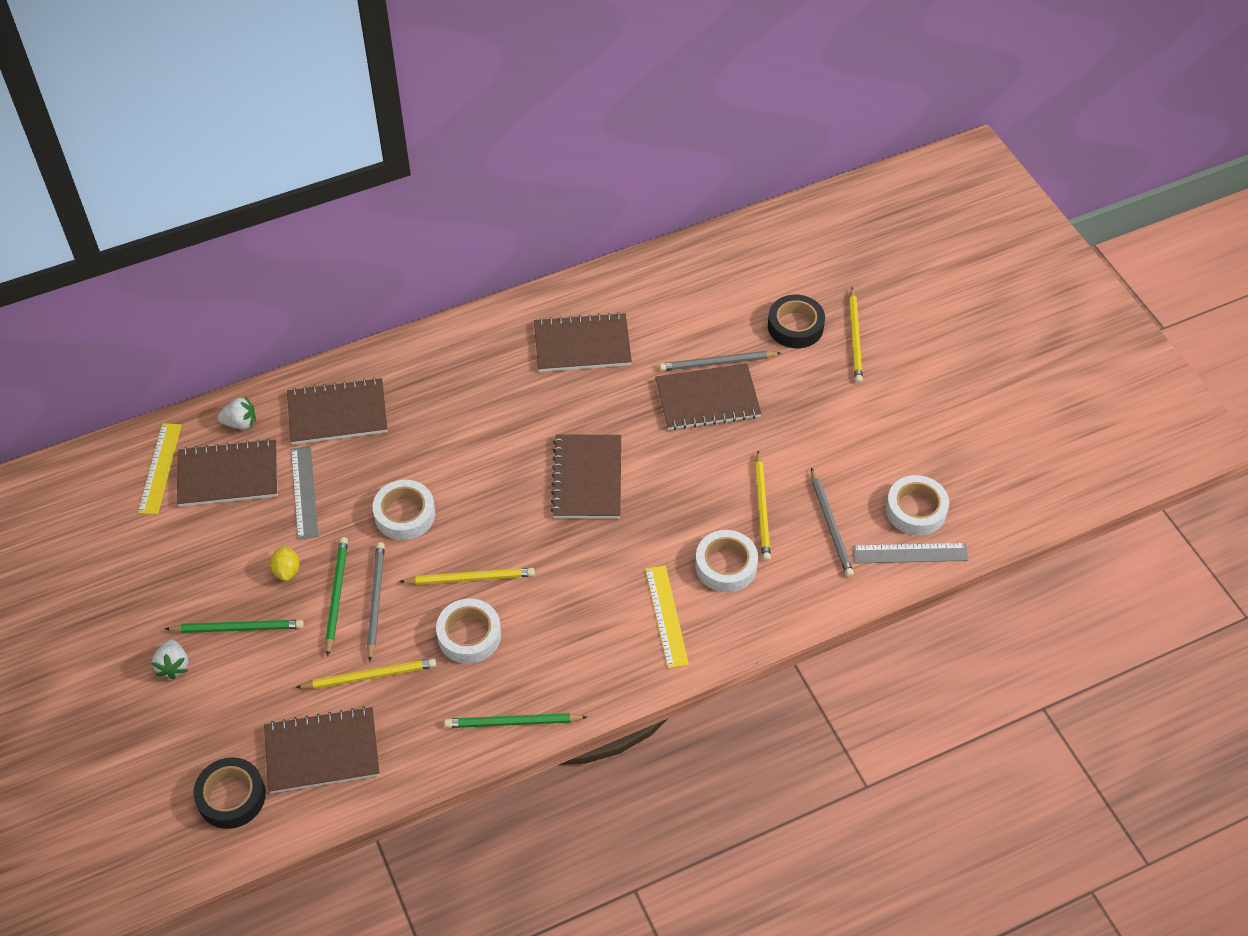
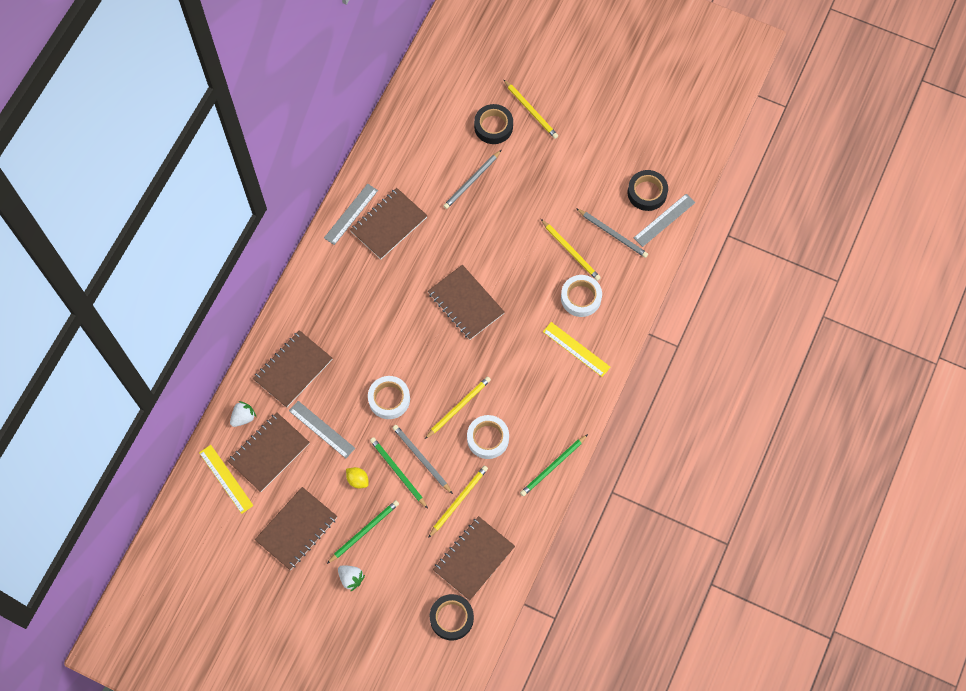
camera: 40 degrees left, 15 degrees up
(552, 308) = (351, 214): none -> grey ruler
(707, 399) = (486, 207): brown notebook -> brown notebook (296, 529)
(916, 510) = (647, 193): white tape -> black tape

